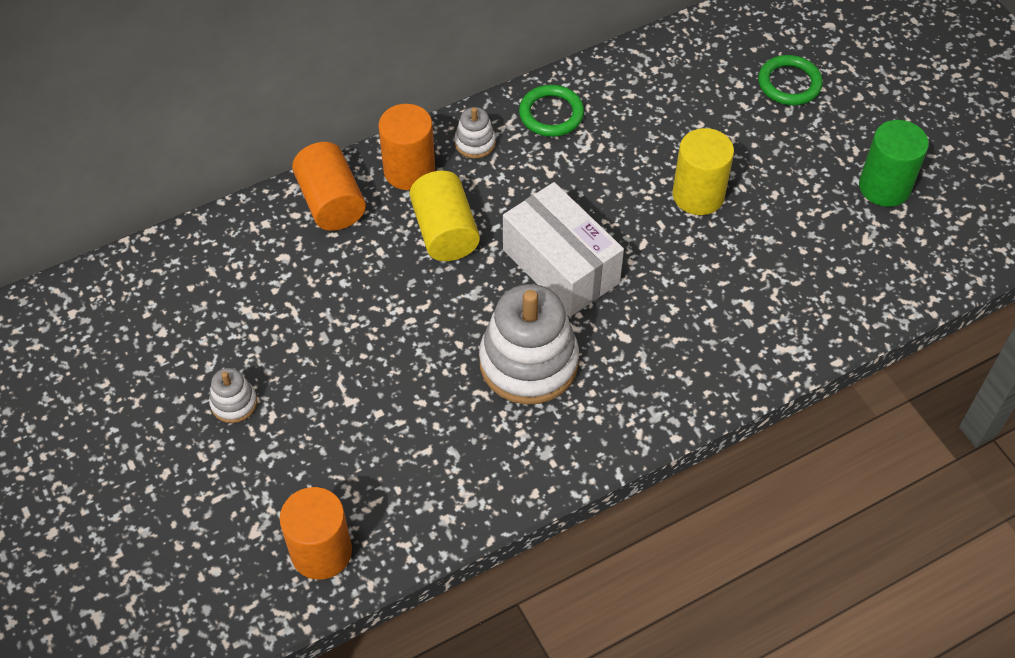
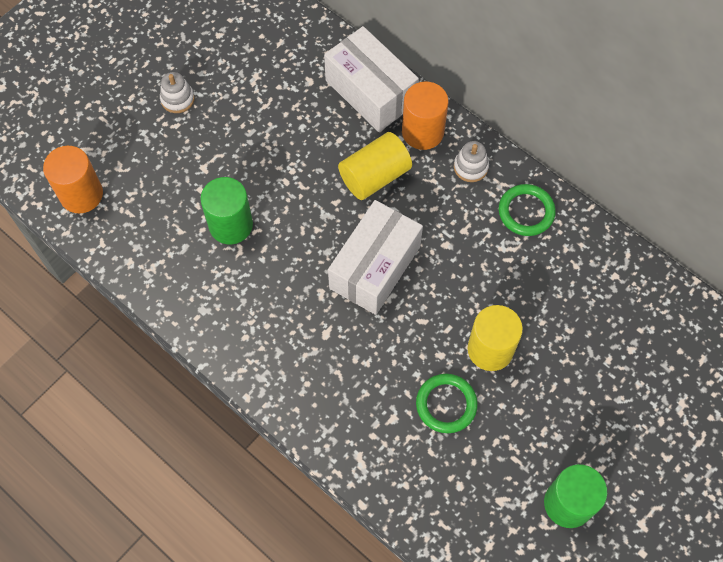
camera: 70 degrees right, 10 degrees up
(331, 202) = (370, 92): orange cylinder -> white box
(443, 393) = (231, 225): none -> green cylinder
(528, 362) = (277, 273): white stacking toy -> none
(789, 83) = (652, 391): green ring -> green ring (446, 404)

